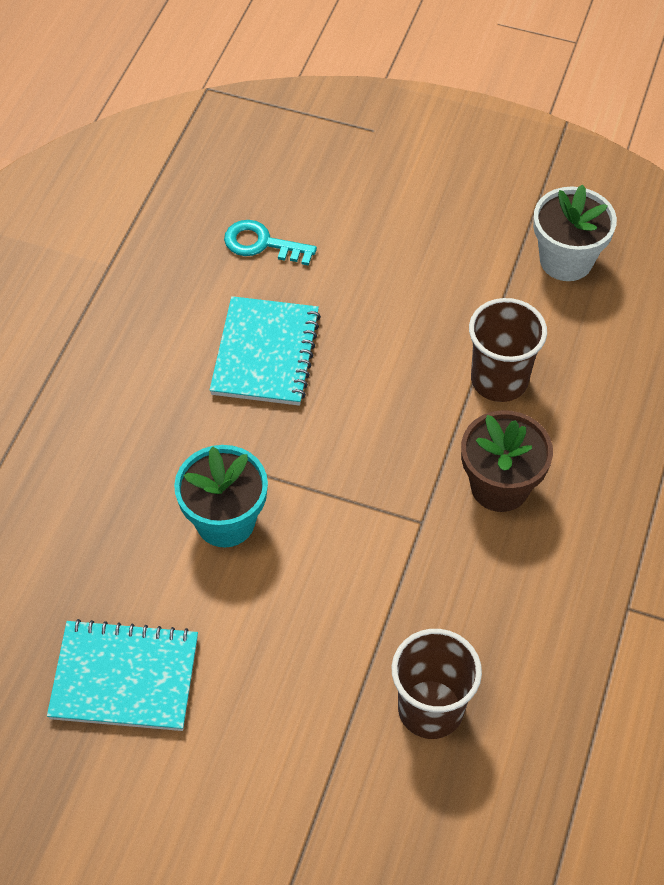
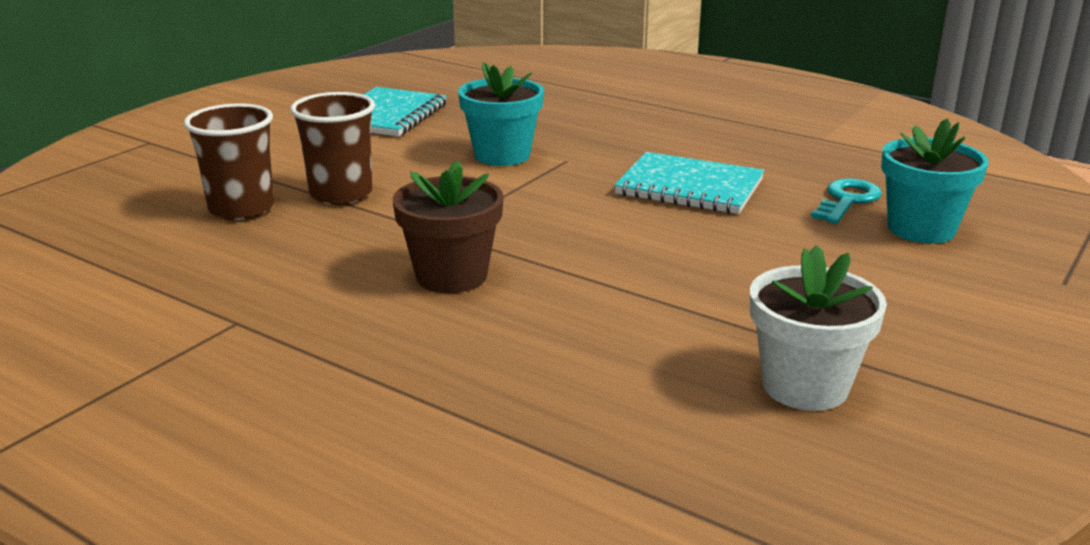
camera: 105 degrees right, 30 degrees down
(307, 199) = (921, 229): none -> turquoise flower pot
(499, 380) = (602, 300): brown cup -> brown cup (341, 194)

